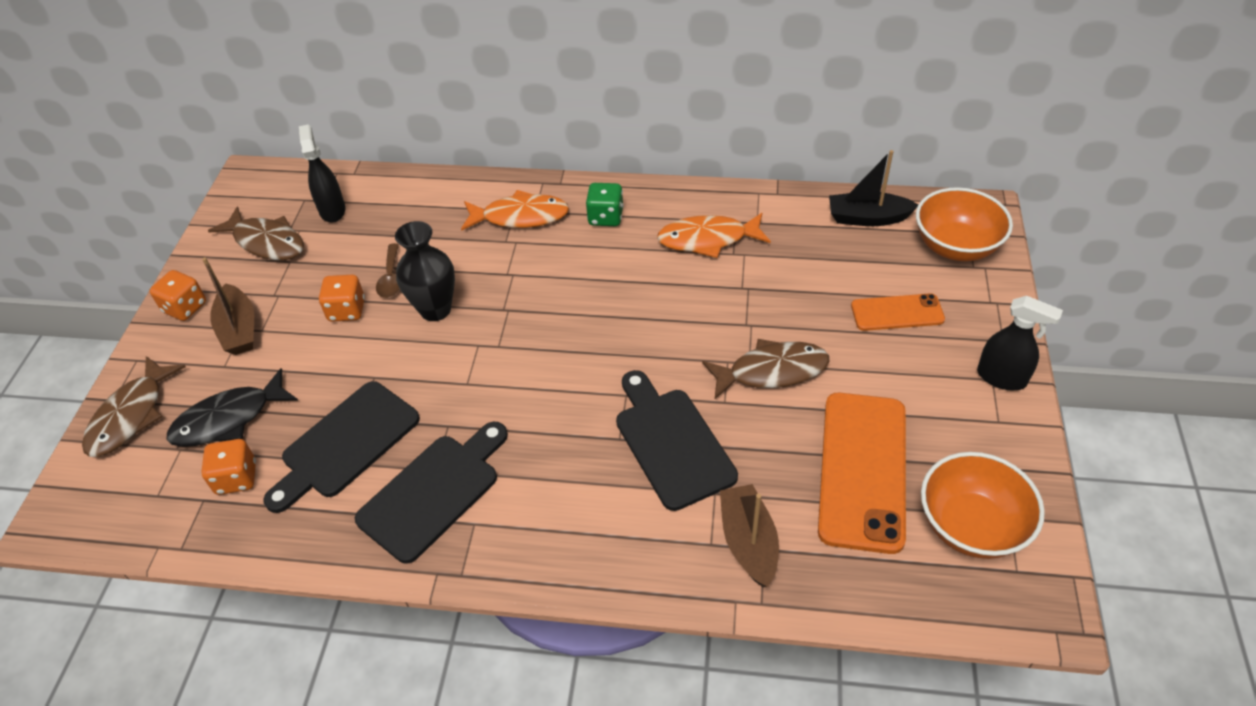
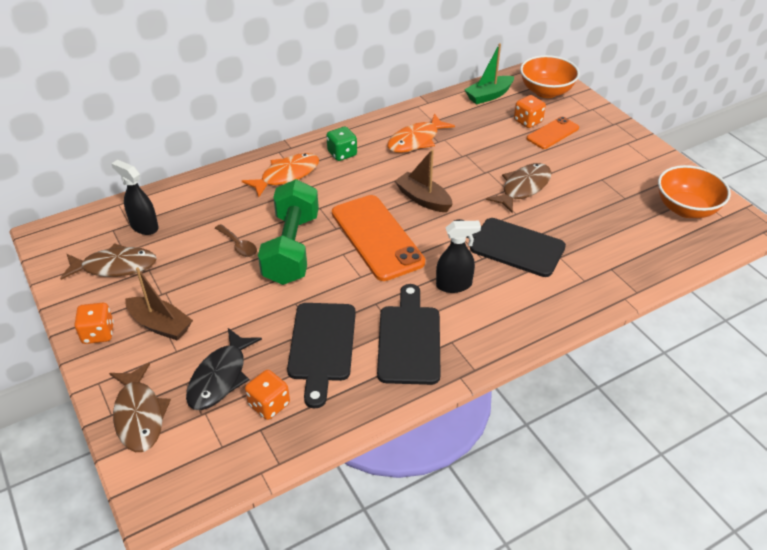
camera: 40 degrees left, 5 degrees down
(347, 310) = (229, 277): orange dice -> orange dice (528, 121)
(435, 309) = (291, 248): black vase -> green dumbbell
(748, 542) = (601, 269): brown boat -> brown boat (423, 199)
(862, 470) = (615, 210): orange phone -> orange phone (377, 237)
(867, 218) = (489, 95): black boat -> green boat
(1002, 378) = (630, 140): black spray bottle -> black spray bottle (454, 285)

